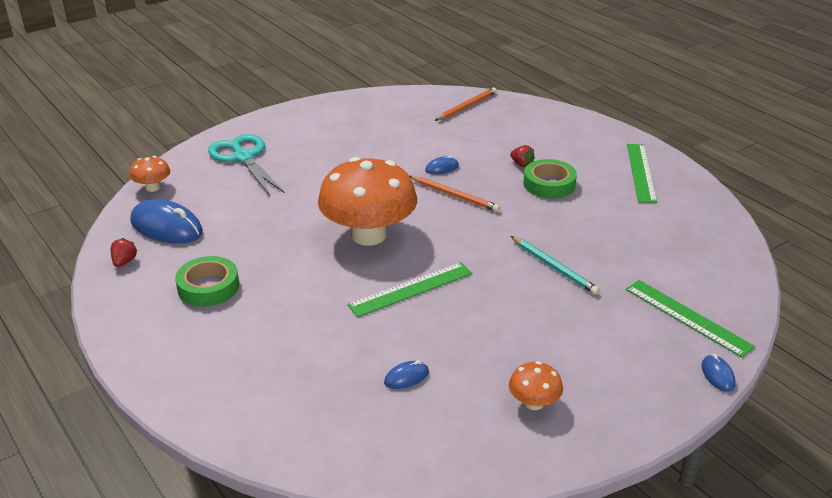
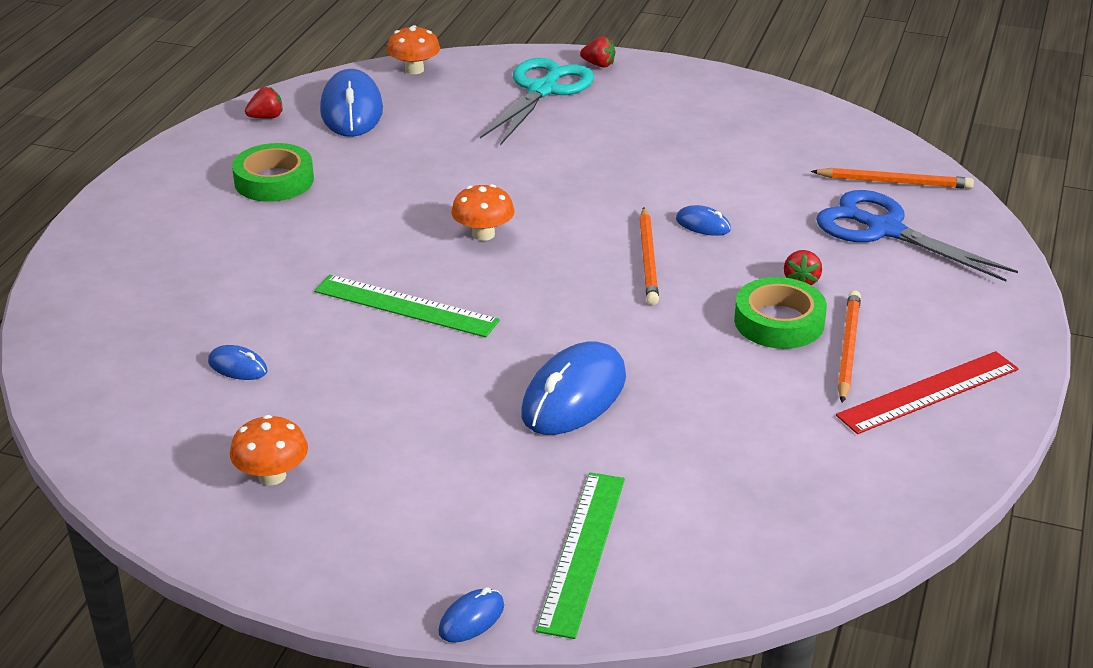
camera: 55 degrees right, 0 degrees up
(242, 131) = (598, 65): none -> red strawberry
(368, 235) = (483, 234): orange mushroom -> orange mushroom, size x0.44
(503, 126) = (884, 230): none -> blue scissors
(554, 267) = (574, 396): turquoise pencil -> blue mouse
(588, 176) = (847, 348): none -> orange pencil
(641, 172) = (928, 392): green ruler -> red ruler

